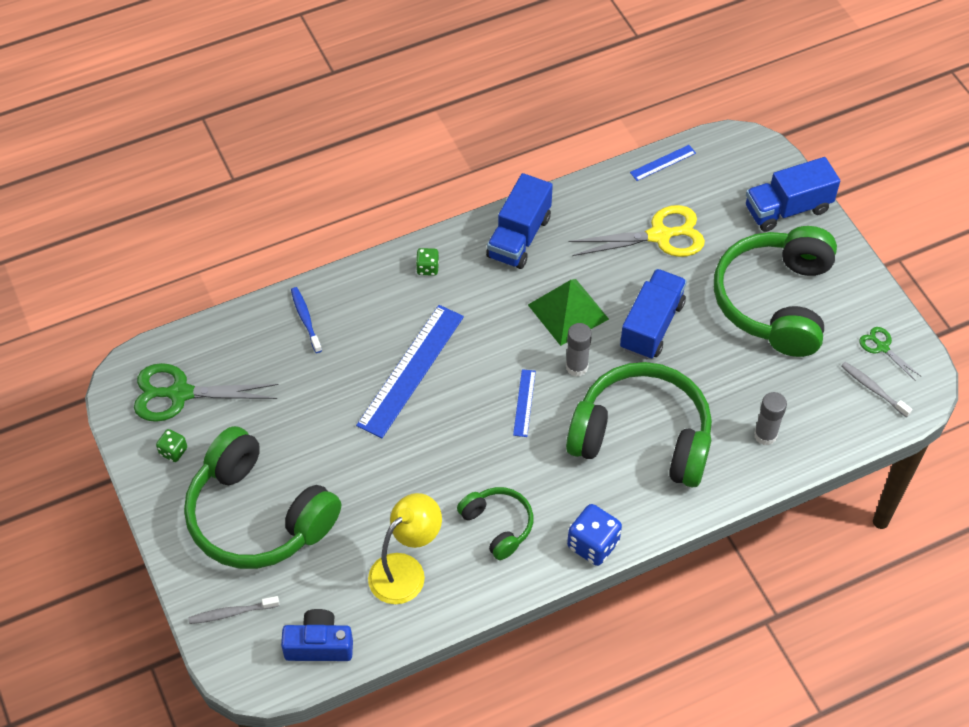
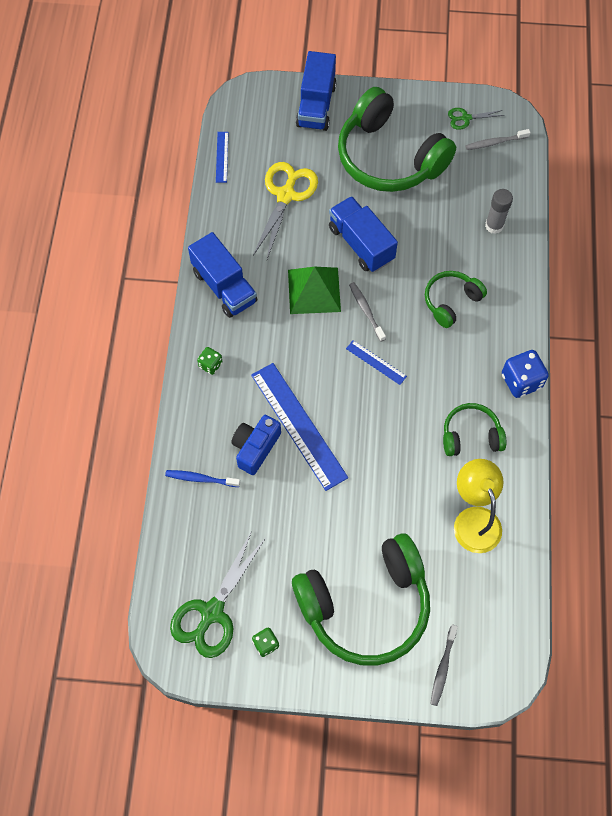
camera: 60 degrees left, 10 degrees up
(319, 645) = (505, 614): blue camera -> blue camera (255, 448)
(576, 367) = (366, 311): grey glue stick -> grey toothbrush
(642, 437) = (451, 301): green headphones -> green headphones, size x0.50

